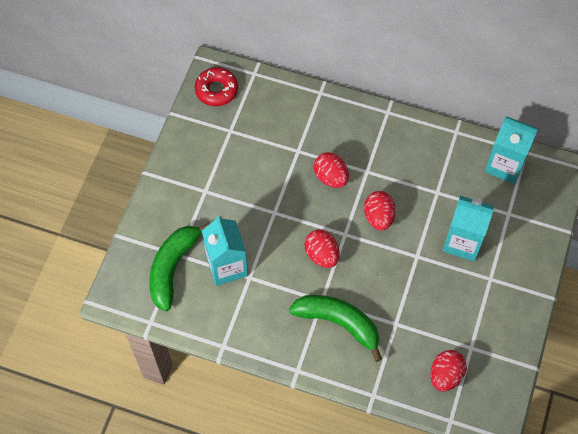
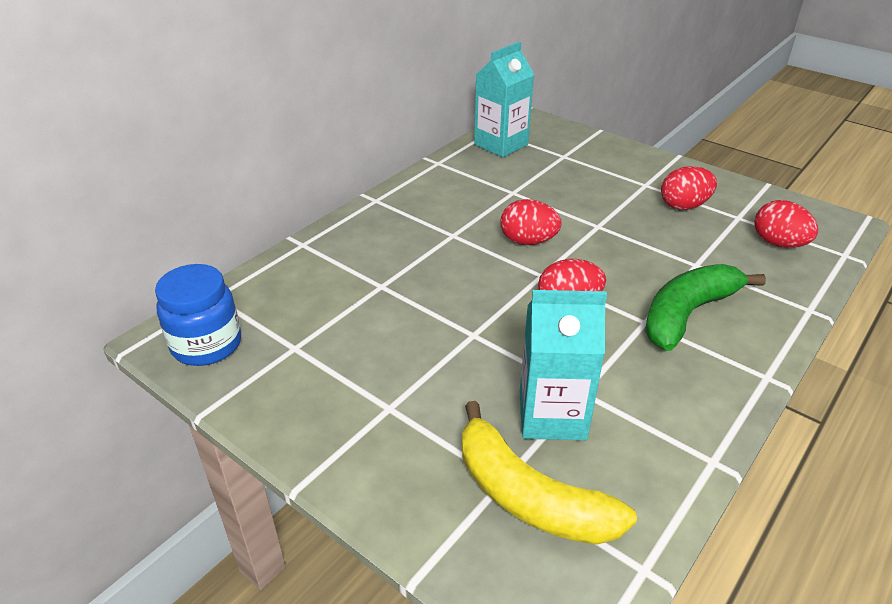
camera: 70 degrees left, 25 degrees down
(172, 268) = (529, 496): green banana -> yellow banana
(216, 90) = (207, 345): red donut -> blue jar
(331, 177) = (444, 266): red egg -> red egg (684, 206)
(463, 242) = (590, 190): turquoise carton -> none

